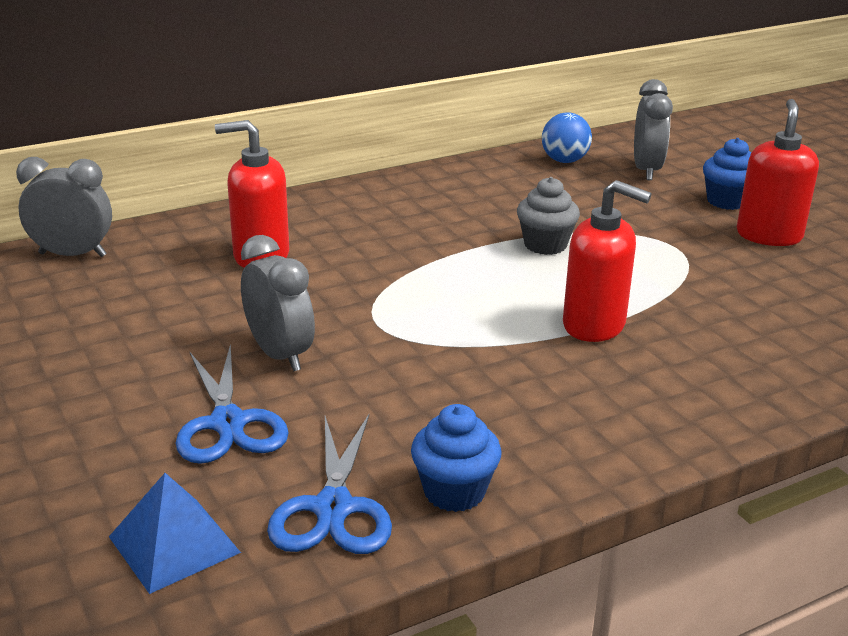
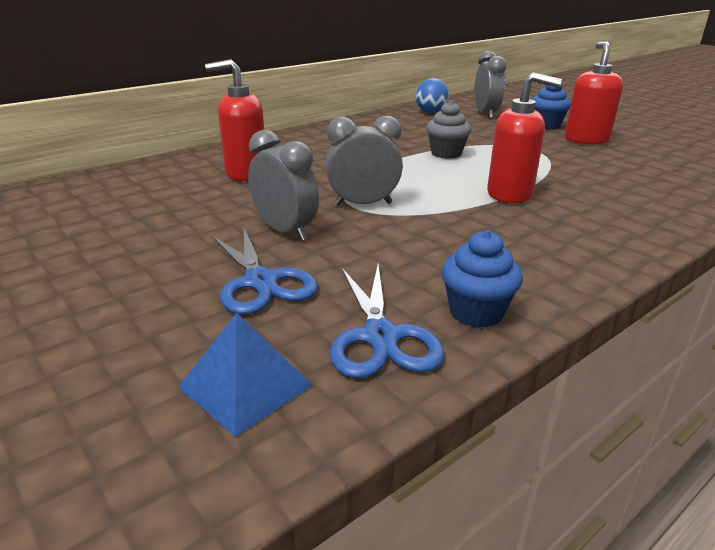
camera: 10 degrees left, 0 degrees up
(72, 255) = (96, 182): grey clock -> grey clock (363, 204)

